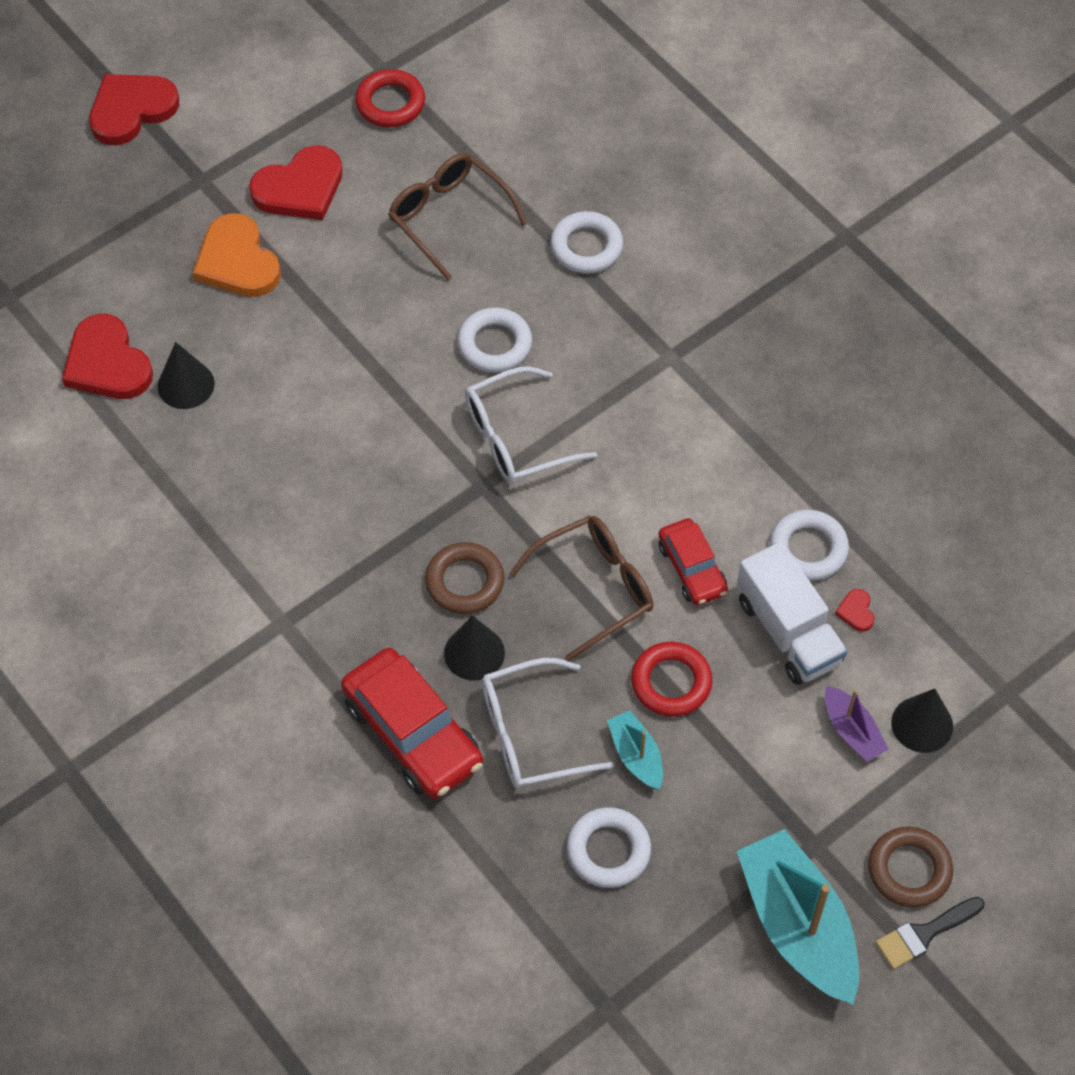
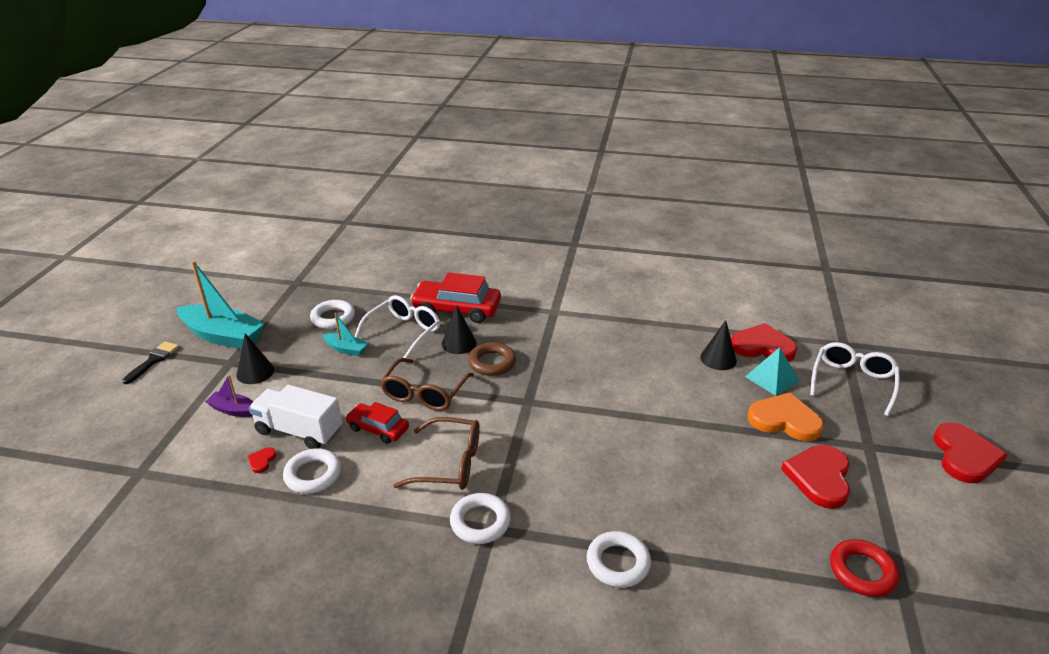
camera: 140 degrees right, 25 degrees down
(168, 315) = (772, 378): none -> turquoise pyramid
(448, 217) = (721, 520): brown glasses -> brown glasses (450, 464)
(494, 344) = (602, 467): white ring -> white ring (480, 522)
(515, 438) = (535, 430): white glasses -> white glasses (852, 382)
(671, 682) = (350, 380): red ring -> none
(856, 611) = (262, 461): red heart -> red heart turned 120 degrees counterclockwise
(909, 870) = (172, 376): brown ring -> none
(922, 724) = (191, 432): black cone -> black cone (255, 372)

